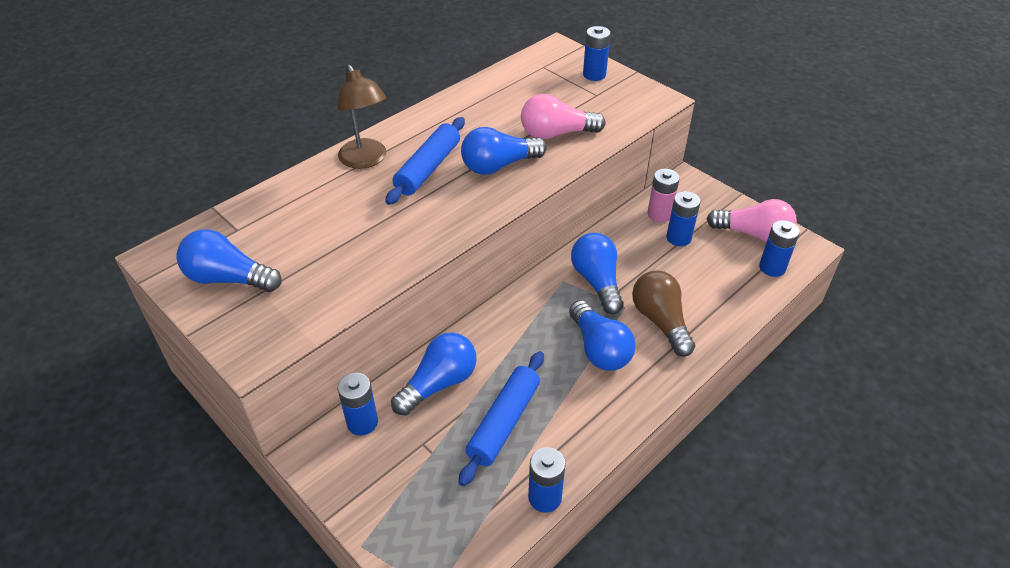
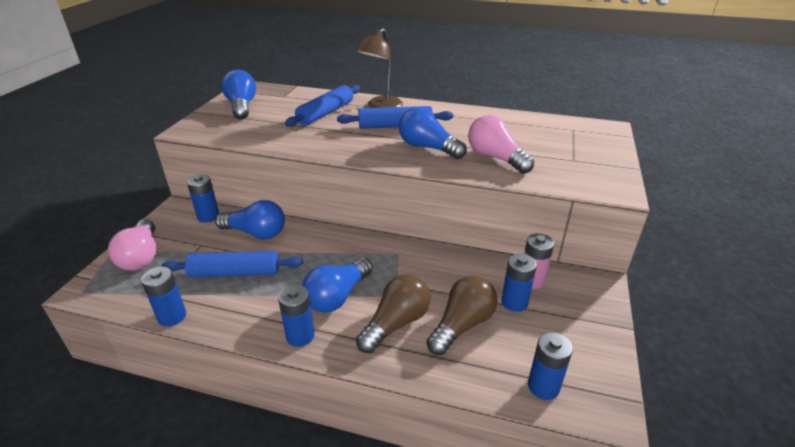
camera: 60 degrees right, 10 degrees down
(336, 208) = (325, 113): none -> blue rolling pin
(594, 75) = (599, 151): blue battery -> blue battery (300, 336)
(597, 282) = (412, 271): blue light bulb -> none
(686, 281) = (462, 325): none -> brown light bulb
(753, 234) = (579, 356): pink light bulb -> pink light bulb (141, 256)

